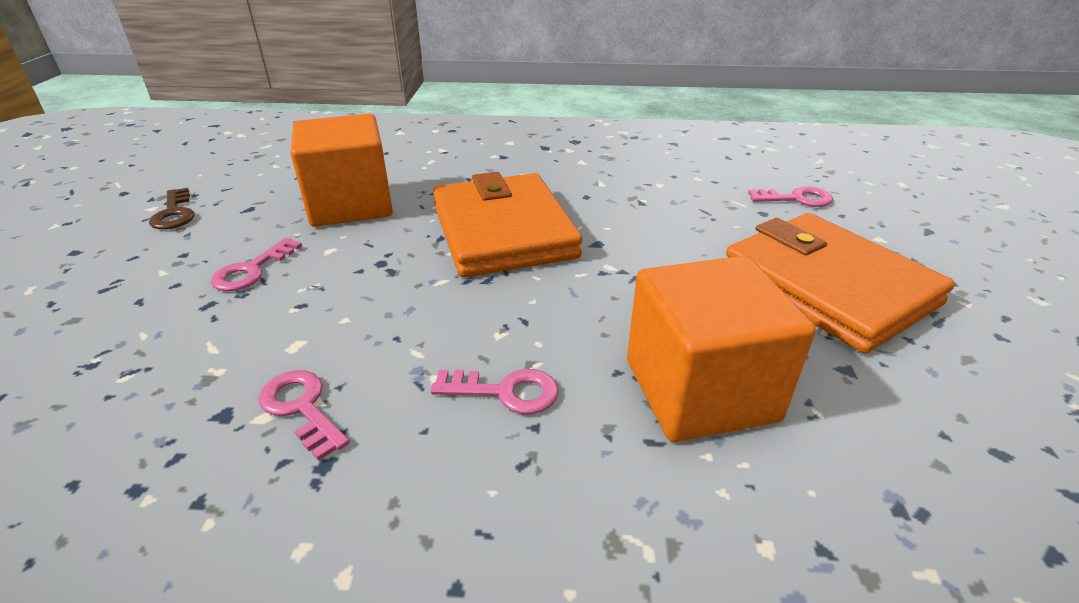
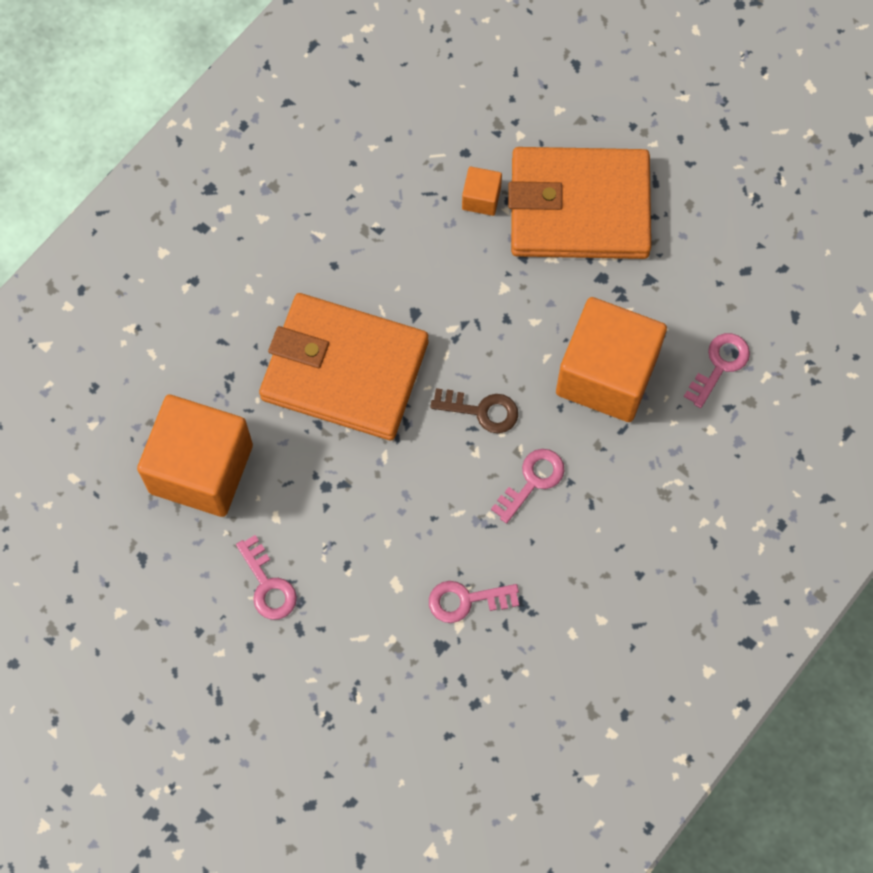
camera: 55 degrees left, 35 degrees up
(174, 213) = (105, 624): brown key -> brown key (482, 411)
(742, 234) = (481, 198): none -> orange cube
(797, 199) = (466, 105): pink key -> pink key (720, 365)

